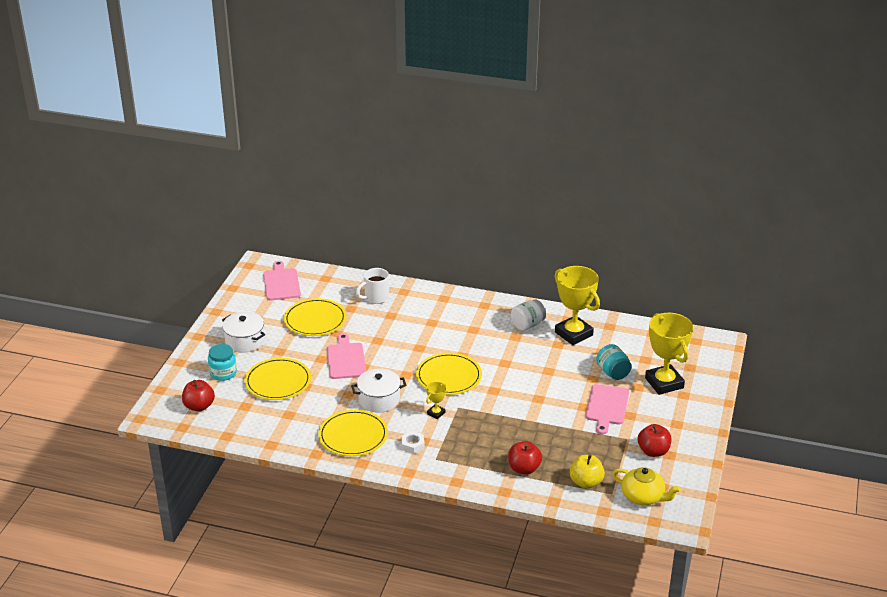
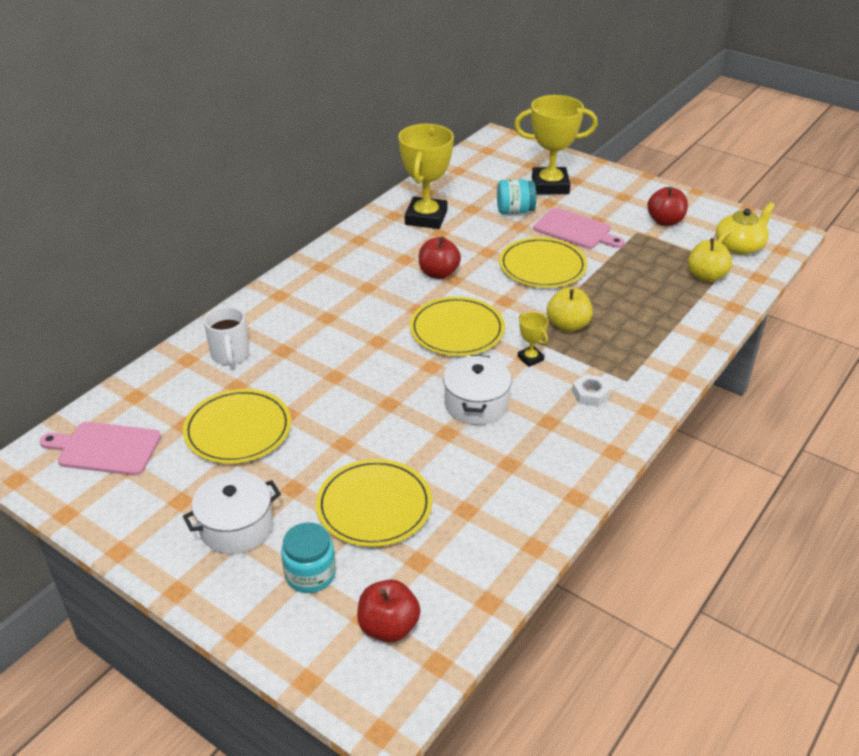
camera: 70 degrees left, 5 degrees up
(346, 359) = (361, 417): pink cutting board -> none
(353, 436) = (548, 448): yellow plate -> yellow plate (542, 266)
(482, 423) = (568, 325): none -> yellow apple
(524, 468) = (668, 314): red apple -> red apple (438, 273)
(527, 325) = (386, 244): white jar -> none
(573, 334) = (426, 218): yellow trophy -> yellow trophy turned 60 degrees counterclockwise

